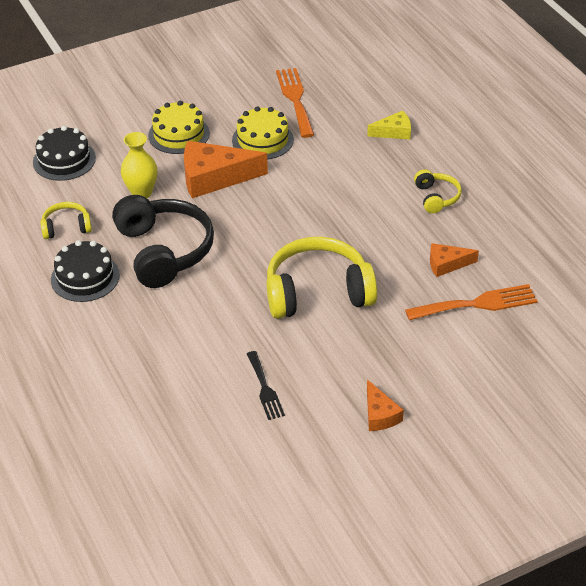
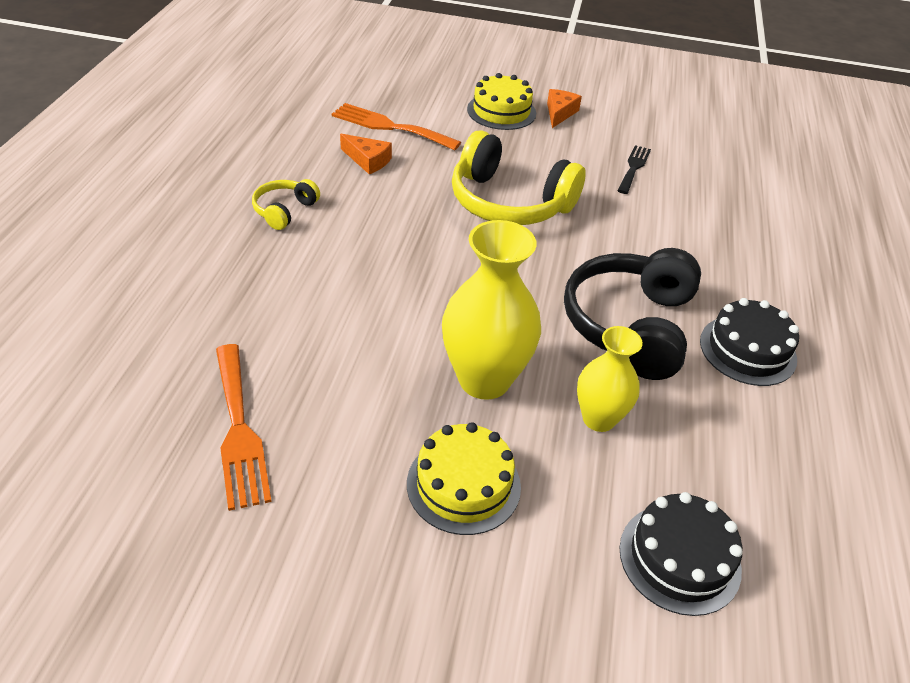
camera: 145 degrees left, 0 degrees up
(66, 227) = (738, 431): yellow headphones -> none
(214, 177) = (484, 380): orange cheese -> yellow vase
(262, 140) = (363, 394): yellow cake -> yellow cake (501, 111)
(295, 99) = (239, 430): orange fork -> orange fork turned 45 degrees counterclockwise
(394, 132) = (205, 299): yellow cheese -> none

